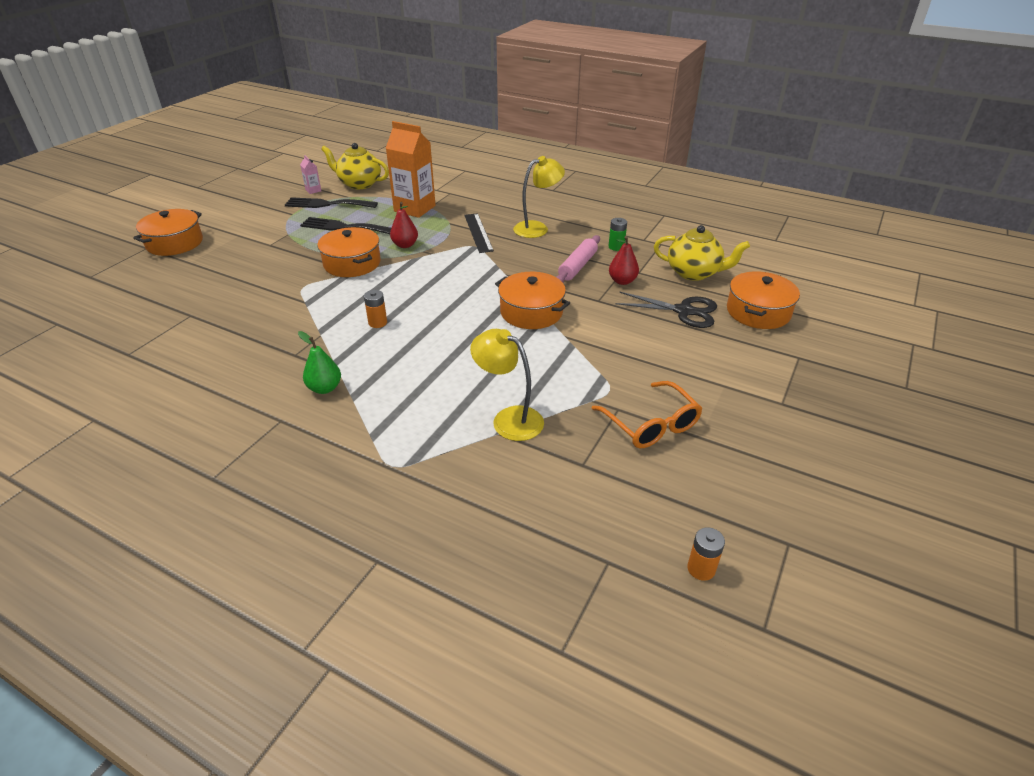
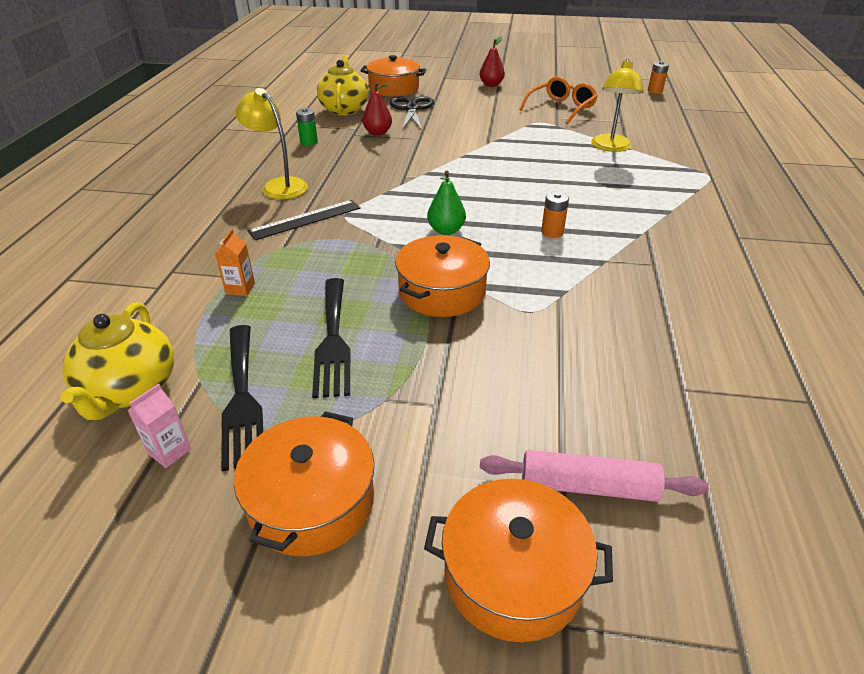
camera: 110 degrees left, 0 degrees up
(325, 388) = (675, 229): green pear -> green pear (446, 230)
(405, 245) = (366, 264): red pear -> red pear (491, 85)
(414, 208) = (240, 288): orange carton -> orange carton, size x0.43
(531, 312) = (462, 161): orange pot -> orange pot (311, 501)
(577, 266) = (360, 154): pink rolling pin -> pink rolling pin (588, 486)

